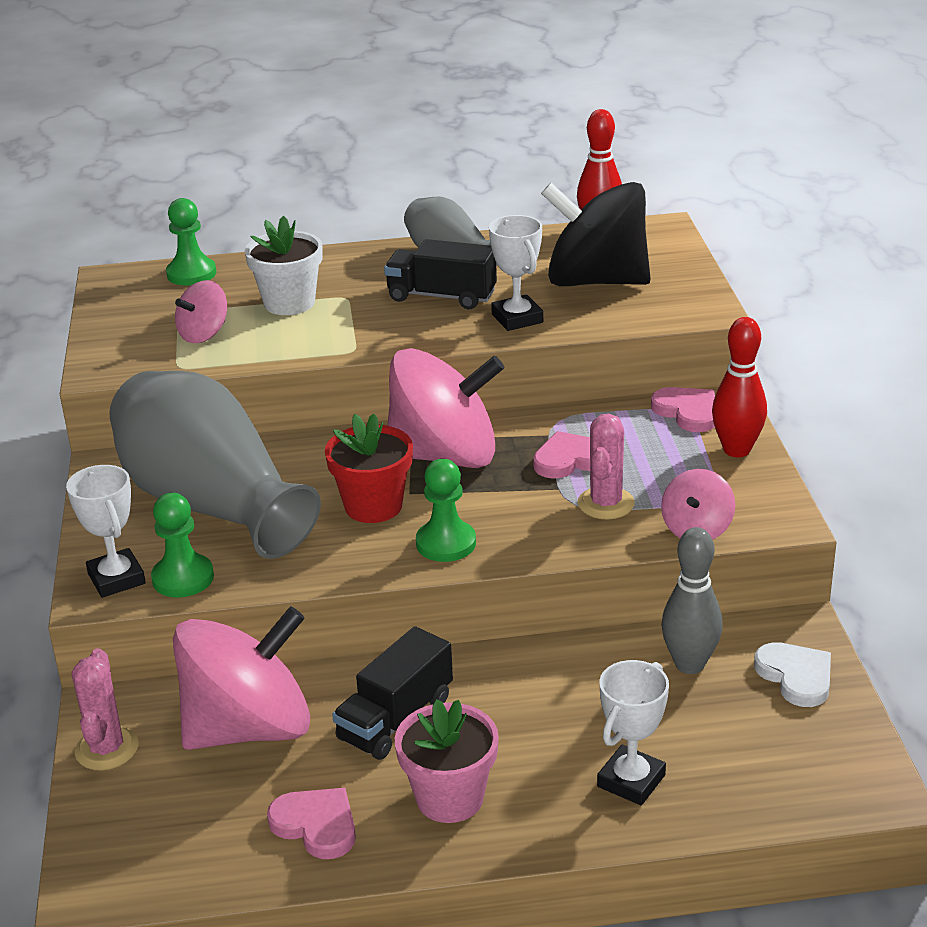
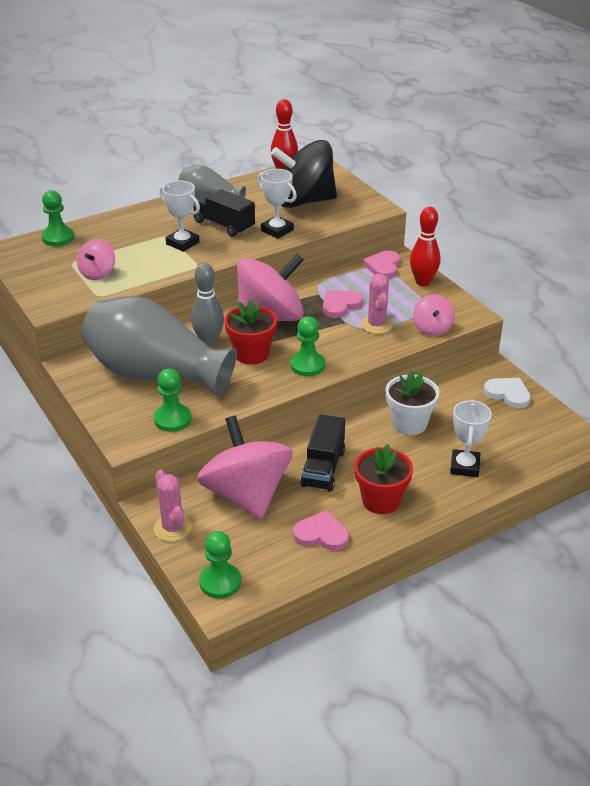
camera: 25 degrees left, 5 degrees up
(112, 854) = (220, 582): none -> green pawn
(116, 579) = (132, 429): white trophy -> white trophy (182, 243)
(249, 728) = (246, 494): pink spinning top -> pink spinning top turned 60 degrees counterclockwise
(289, 303) = (135, 245): white flower pot -> white flower pot (409, 423)
(441, 296) = (224, 225): black truck -> black truck turned 45 degrees clockwise
(450, 798) = (381, 500): pink flower pot -> red flower pot
(687, 412) = (383, 266): pink heart -> pink heart turned 105 degrees counterclockwise
(689, 664) = (453, 401): grey bowling pin -> grey bowling pin (209, 342)

